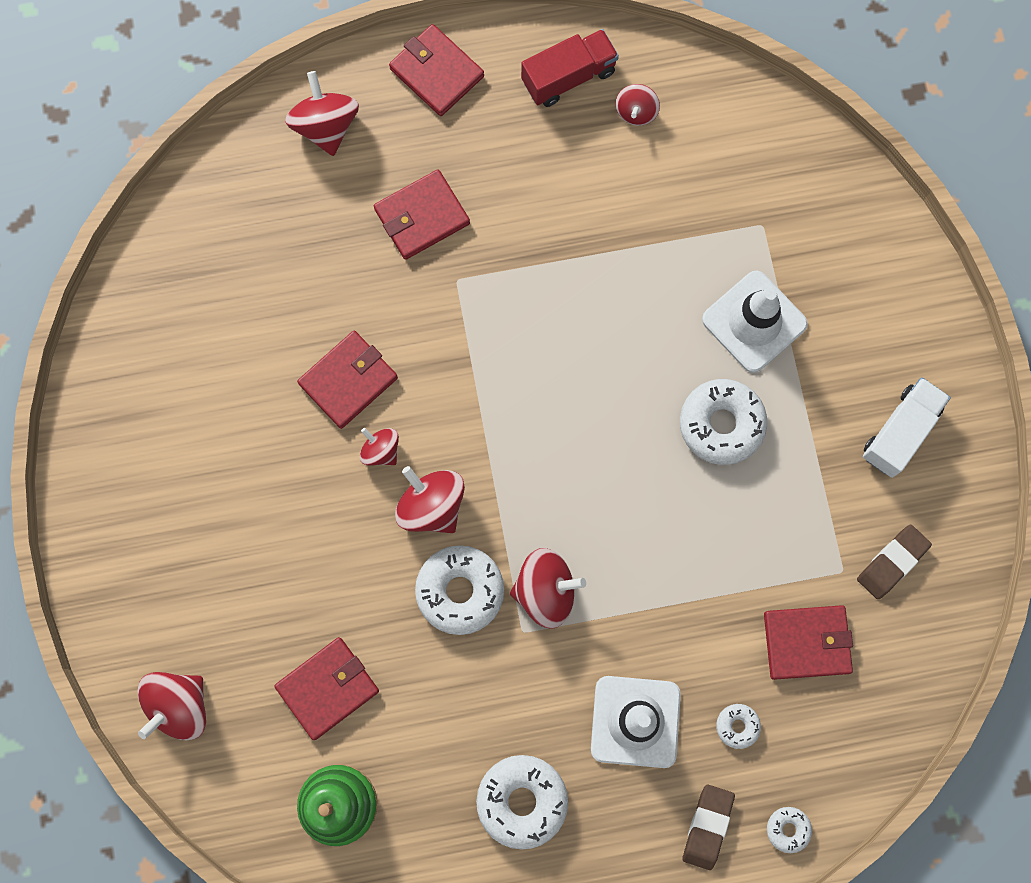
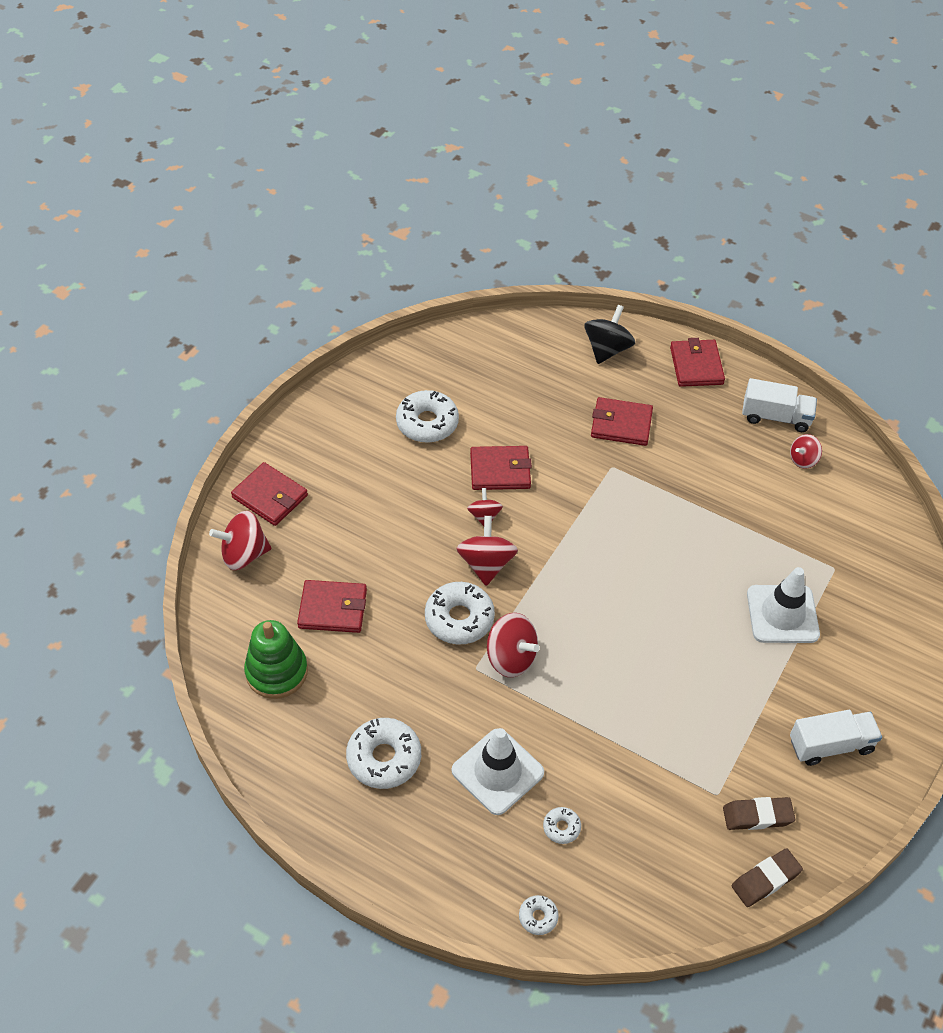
camera: 40 degrees right, 25 degrees down
(326, 126) = (607, 349): red spinning top -> black spinning top
(568, 77) = (775, 417): red truck -> white truck
(707, 826) = (486, 870): brown eraser -> brown eraser (765, 879)
(721, 424) = (709, 652): white donut -> white donut (427, 423)
(806, 642) = (654, 816): red wallet -> red wallet (270, 496)

